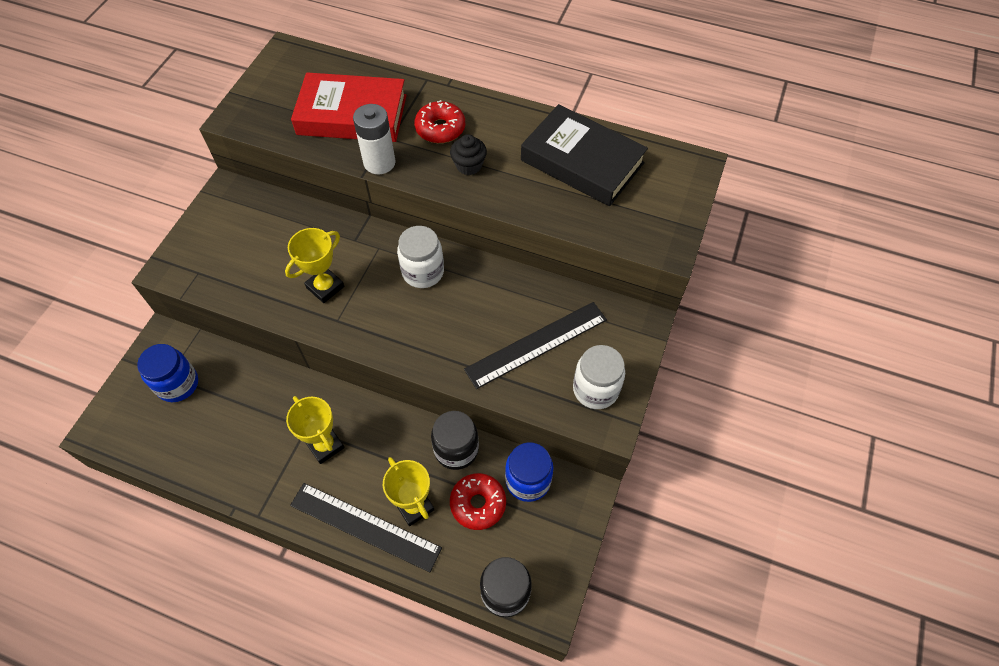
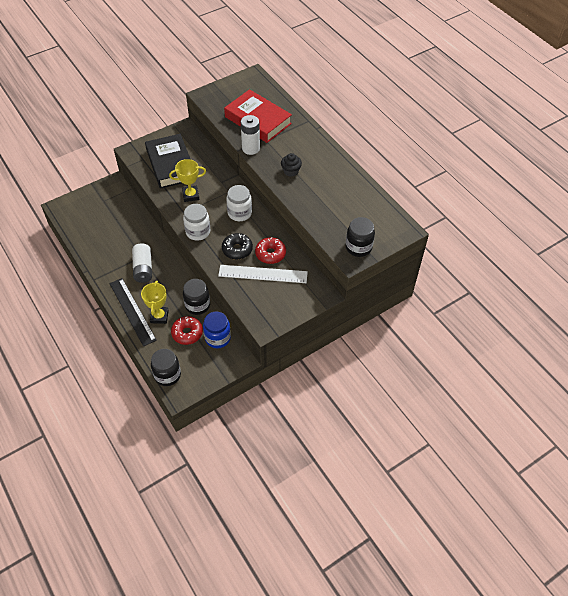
camera: 35 degrees right, 5 degrees down
(178, 384) = (104, 207): blue jar -> none
(325, 445) = (143, 268): yellow trophy -> white battery
(440, 129) = (293, 147): red donut -> red donut (270, 254)
(467, 330) = (237, 249): none -> black donut
(536, 344) = (263, 274): black ruler -> white ruler
(582, 161) = (348, 198): black book -> black book (171, 165)
(595, 389) = (272, 309): white jar -> white jar (198, 232)
(661, 224) = (358, 247): none -> black jar

